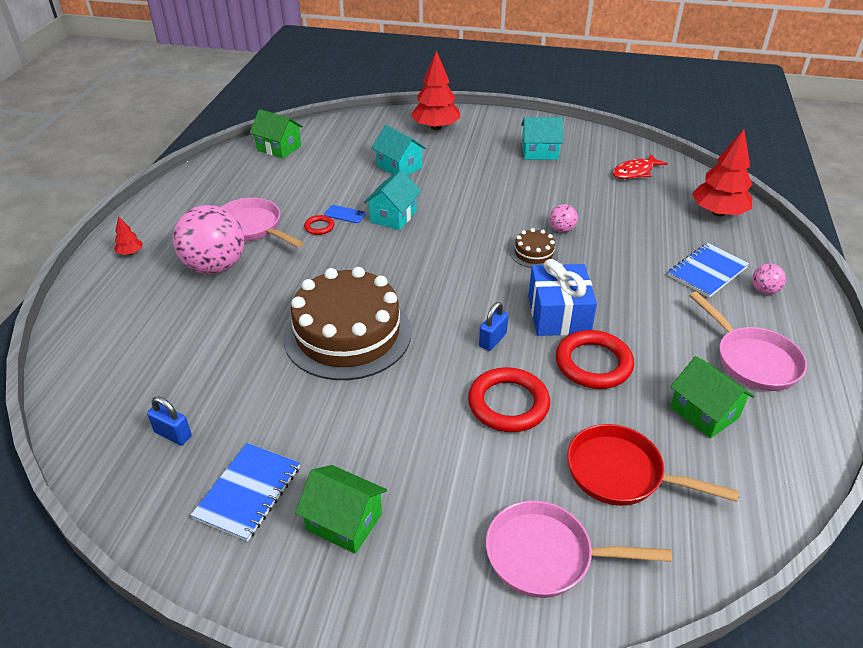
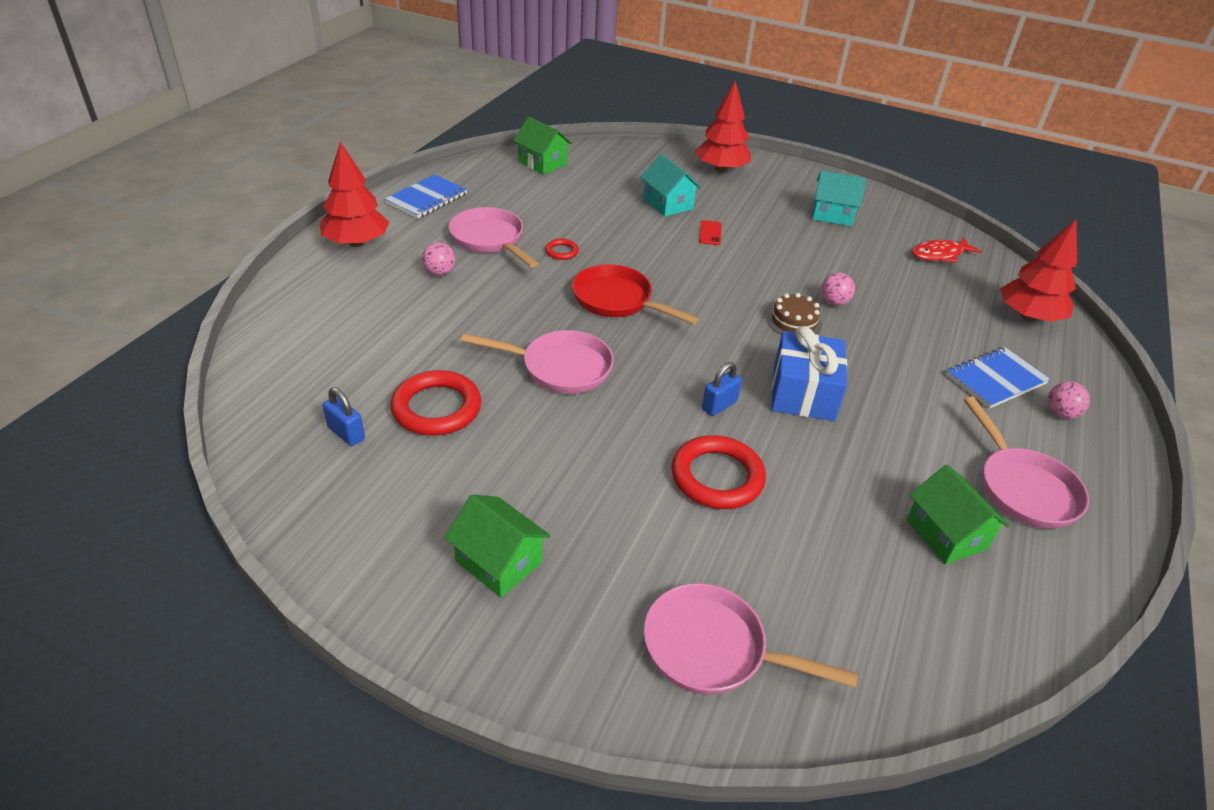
camera: 10 degrees right, 0 degrees up
(130, 253) = (356, 243): red tree -> red tree, size x2.25
(215, 266) = (440, 272): pink ball -> pink ball, size x0.44
(248, 492) = (406, 509): blue notebook -> blue notebook (427, 198)
(345, 214) = (593, 243): blue phone -> none
(347, 334) = (560, 368): brown cake -> pink pan
(393, 216) = (646, 255): turquoise house -> none
(442, 187) = (710, 233): none -> red phone
(593, 363) = (828, 454): red ring -> red ring (436, 408)
(622, 473) = (827, 580): red pan -> red pan (617, 301)

